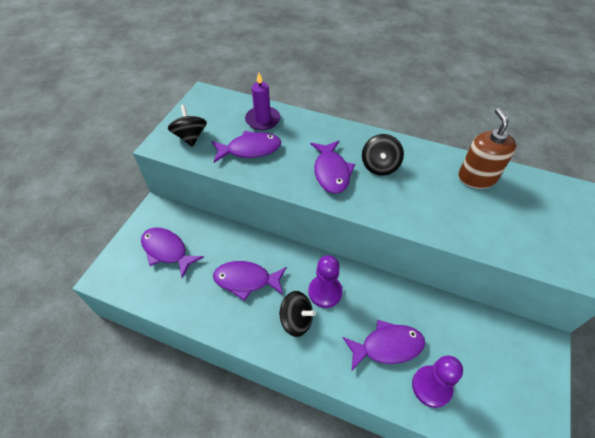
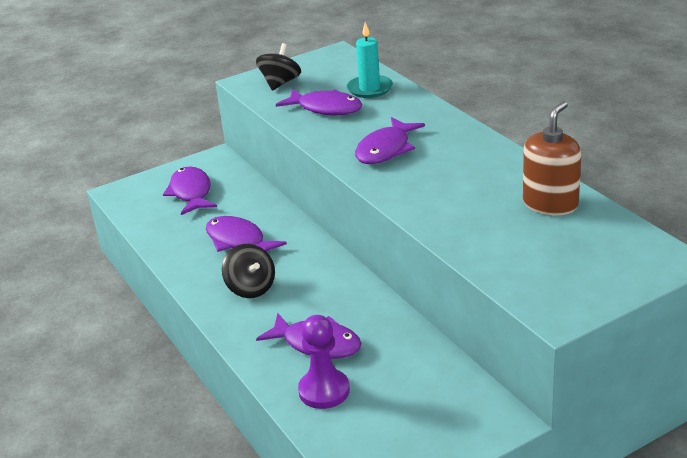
camera: 40 degrees right, 20 degrees down
(262, 120) = (369, 89): purple candle -> turquoise candle
(325, 292) = (305, 279): purple pawn -> none
(379, 166) = (446, 160): black spinning top -> none

